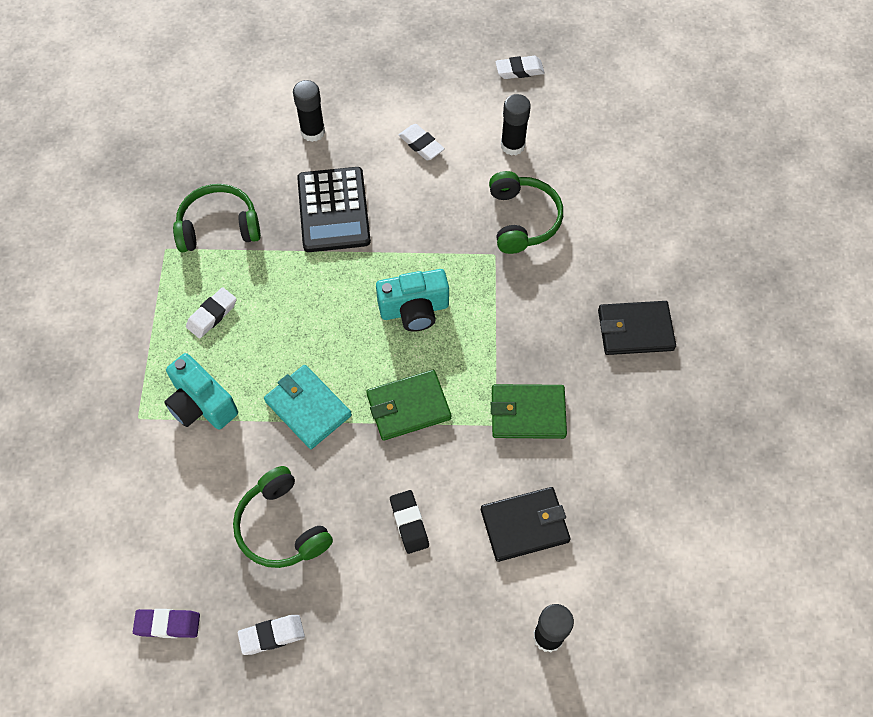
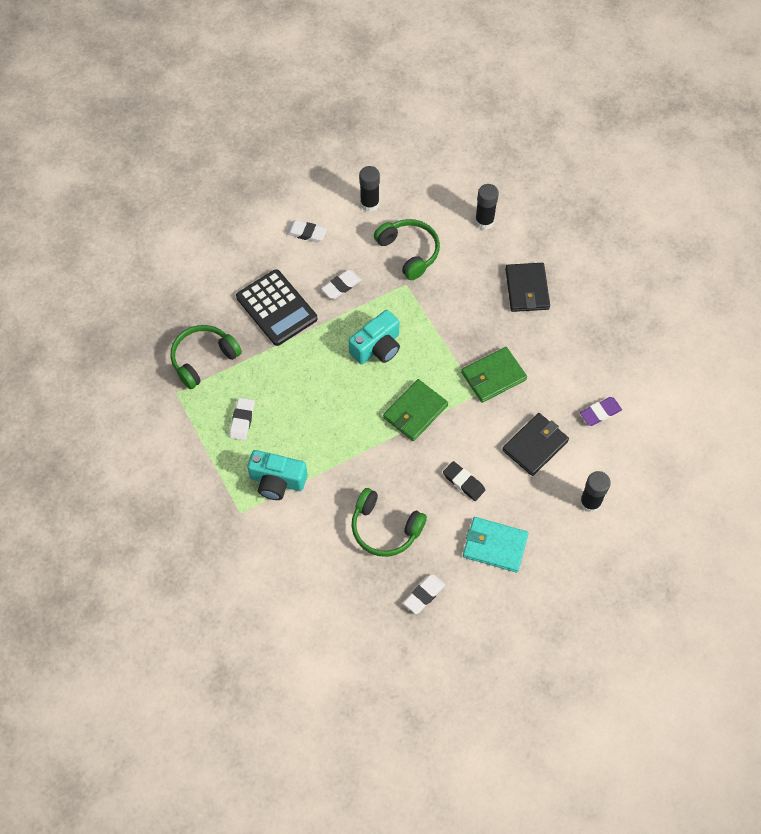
camera: 30 degrees left, 0 degrees up
(167, 624) = (353, 625): purple eraser -> purple eraser (600, 413)
(308, 408) = (350, 447): turquoise wallet -> turquoise wallet (495, 546)
(313, 132) = (223, 260): black glue stick -> black glue stick (484, 221)
(519, 70) = (339, 148): white eraser -> white eraser (341, 286)
(635, 330) = (527, 289): black wallet -> black wallet turned 60 degrees counterclockwise

